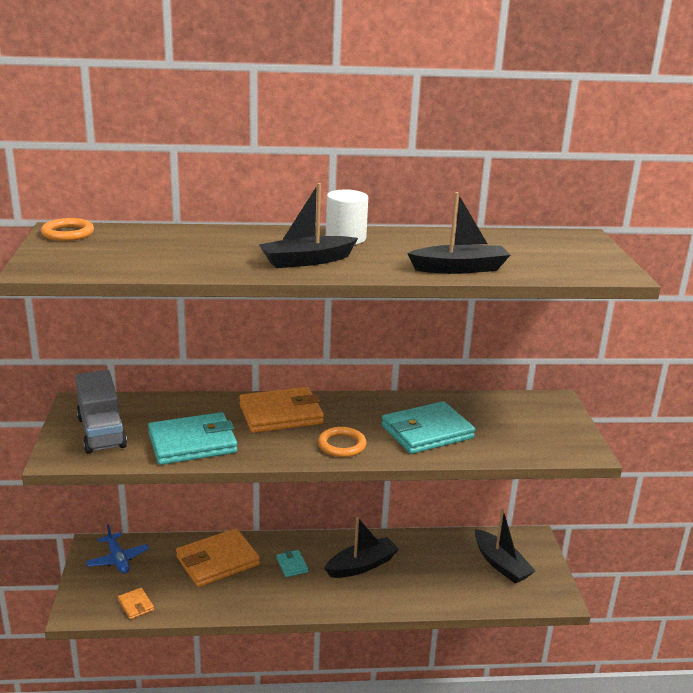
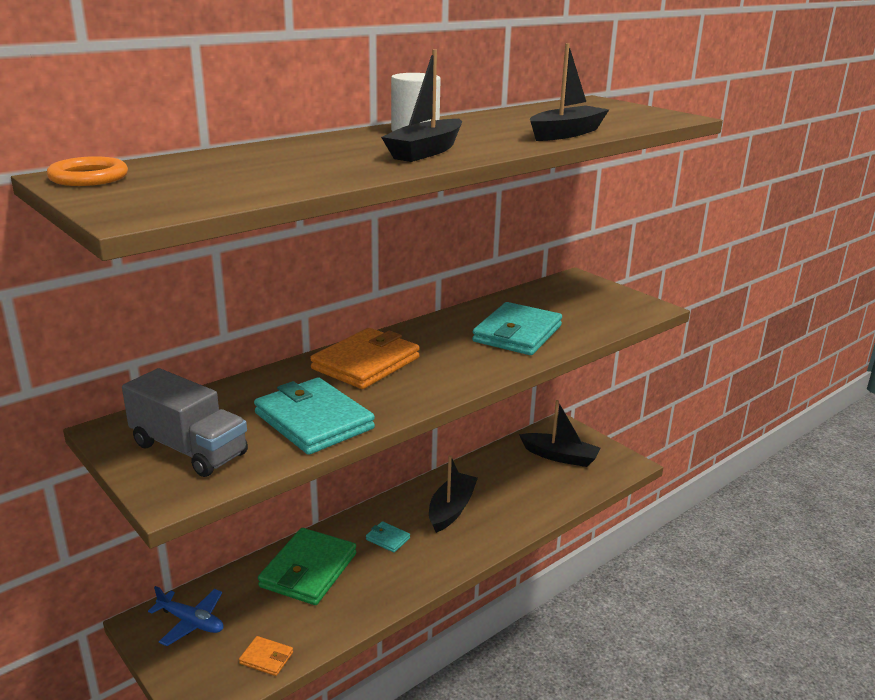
camera: 35 degrees left, 0 degrees up
(192, 443) = (313, 421): turquoise wallet -> turquoise wallet turned 75 degrees counterclockwise
(217, 561) = (308, 570): orange wallet -> green wallet
(342, 445) = (463, 369): orange ring -> none

